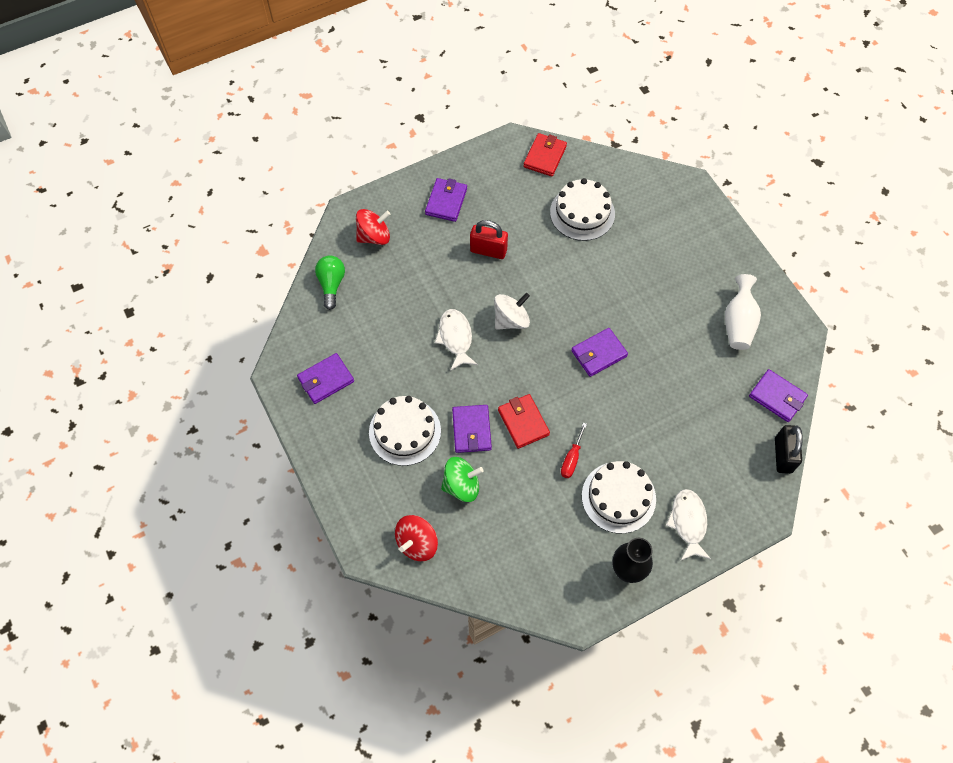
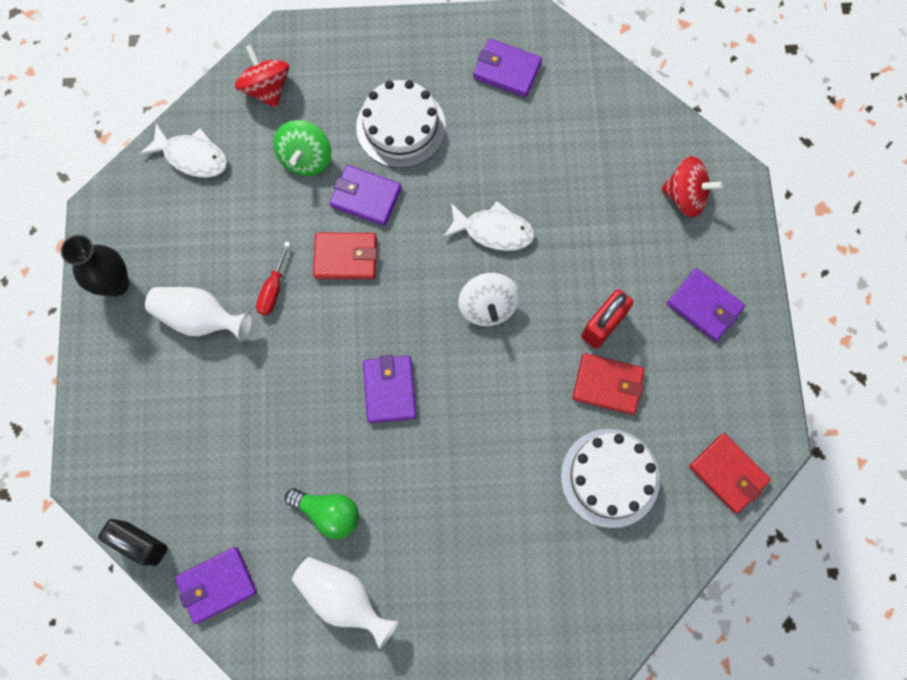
camera: 115 degrees right, 10 degrees up
(326, 380) = (507, 70): purple wallet -> purple wallet turned 60 degrees counterclockwise
(331, 284) = (634, 122): green light bulb -> green light bulb (328, 513)
(374, 236) = (685, 196): red spinning top -> red spinning top turned 75 degrees counterclockwise
(525, 234) = (607, 384): none -> red wallet
(571, 459) = (273, 289): red screwdriver -> red screwdriver turned 120 degrees counterclockwise
(618, 497) = (200, 318): white cake -> white vase
(688, 523) = (128, 380): white fish -> white fish (192, 156)

